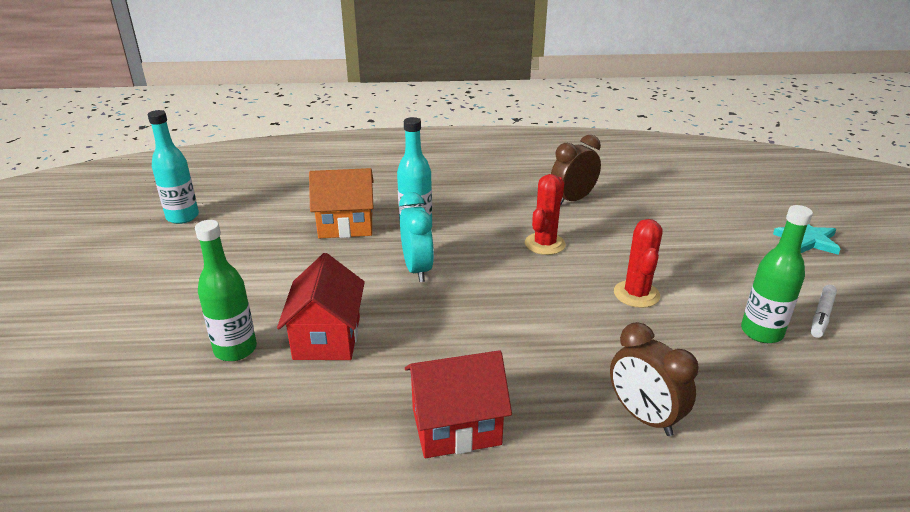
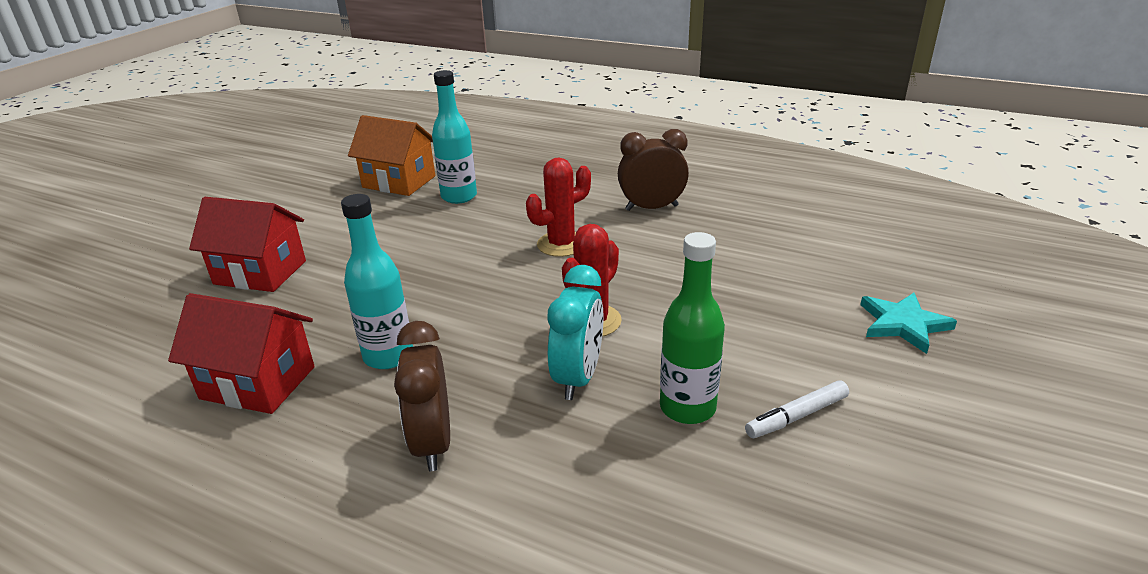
camera: 30 degrees right, 0 degrees up
(182, 217) = (284, 146): turquoise bottle -> turquoise bottle (388, 356)
(235, 349) = (186, 260): green bottle -> none
(327, 338) = (260, 272): red house -> red house turned 75 degrees clockwise
(417, 269) = (408, 236): turquoise clock -> turquoise clock (578, 377)

